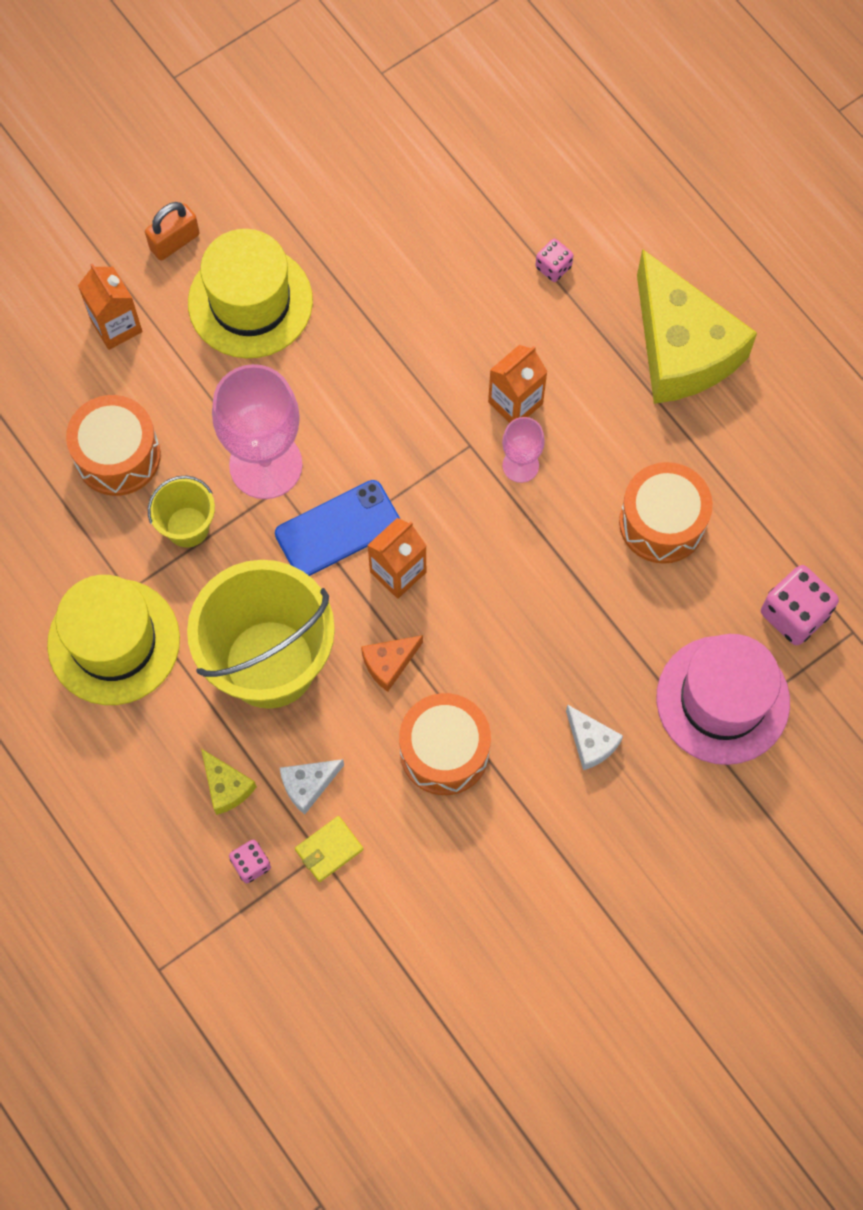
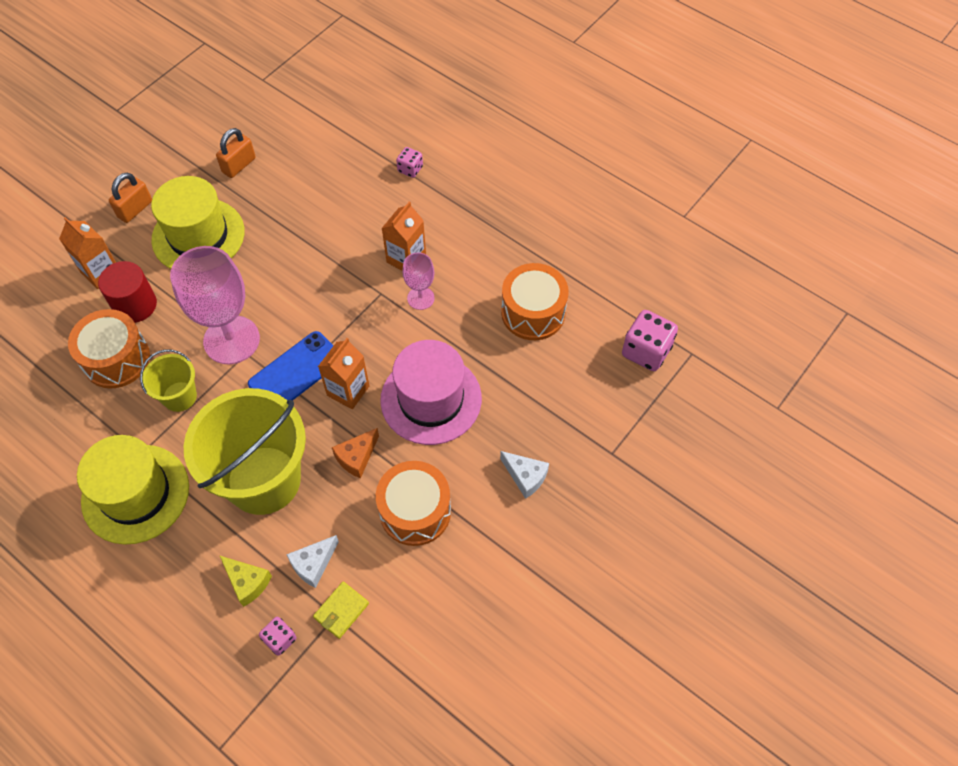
camera: 15 degrees left, 10 degrees down
(152, 384) = (135, 305): none -> red cylinder
(323, 206) = (239, 165): none -> orange padlock
(681, 348) = (513, 200): yellow cheese -> none
(722, 700) = (614, 422): pink hat -> pink hat (431, 399)

